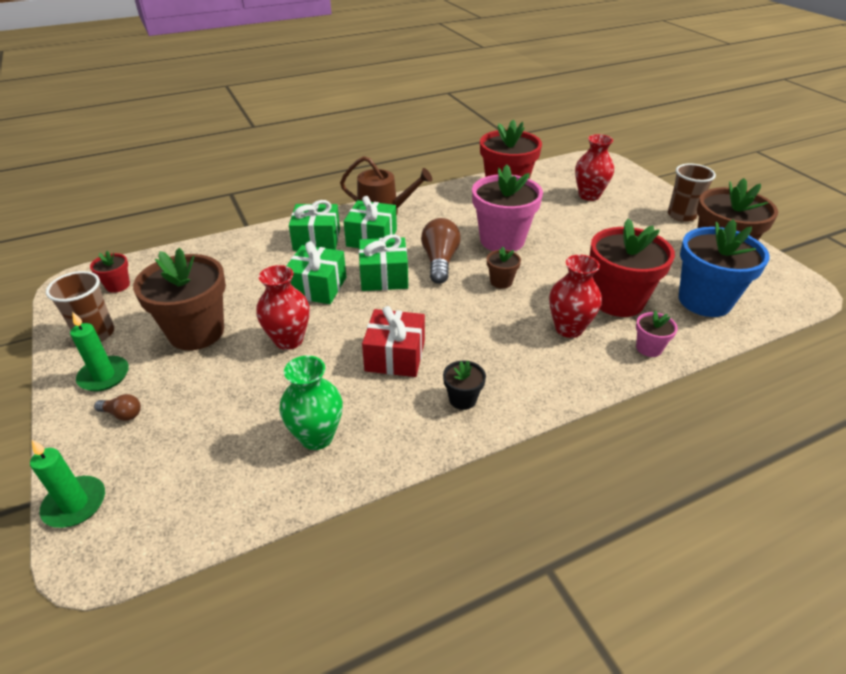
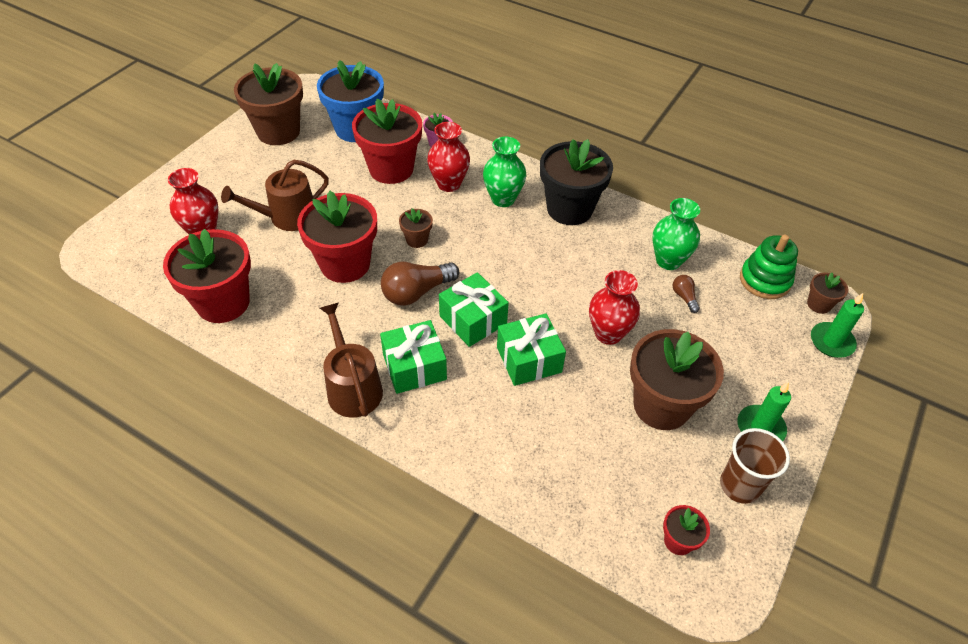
camera: 125 degrees left, 10 degrees up
(115, 537) = (818, 304): none -> brown flower pot
(122, 414) = (768, 379): brown light bulb -> brown light bulb (684, 297)
(200, 509) = (764, 280): none -> green stacking toy
(317, 239) = (453, 414): green gift -> none
(395, 356) = (563, 260): red gift -> none
(462, 399) = (569, 209): black flower pot -> black flower pot, size x2.19
(502, 240) = (345, 264): pink flower pot -> red flower pot
(517, 356) = (503, 199): none -> green vase
(581, 230) = (287, 217): none -> brown watering can
(681, 215) = (213, 162): brown cup -> none

